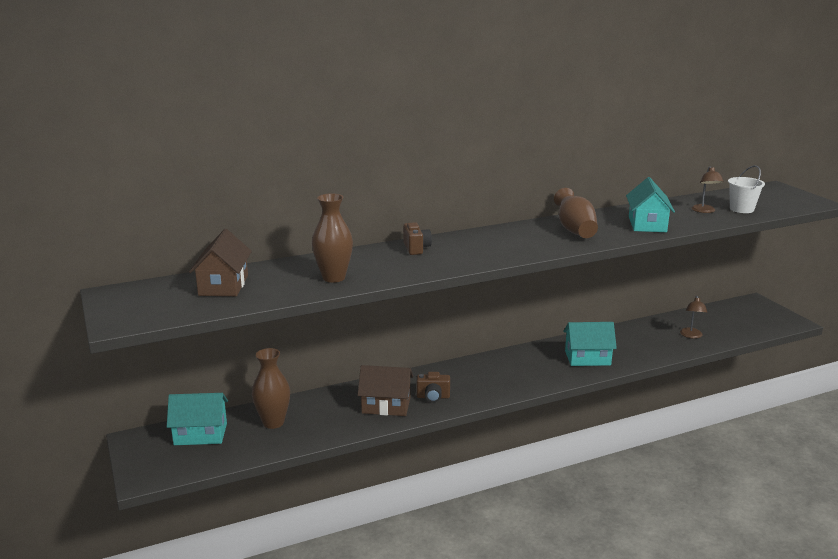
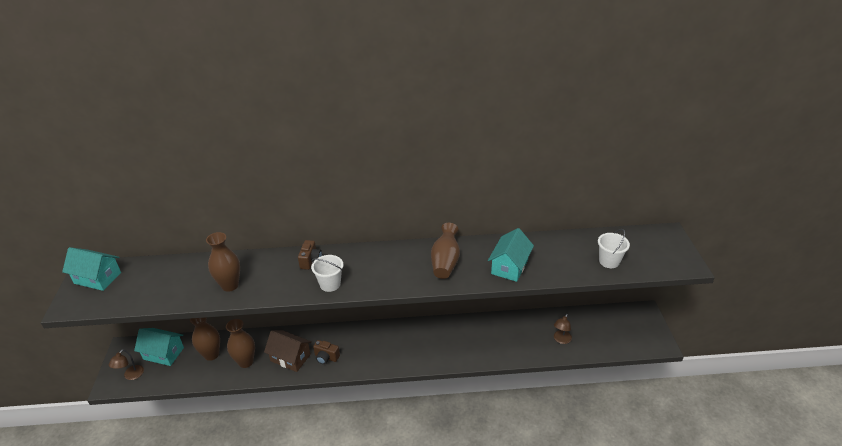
camera: 20 degrees right, 15 degrees up
(223, 285) = (156, 277): brown house -> none
(328, 420) = (246, 362): none -> brown vase
(460, 260) = (330, 284): none -> white bucket
(587, 358) = (461, 345): turquoise house -> turquoise house (97, 278)
(704, 211) = (574, 257): brown lamp -> brown lamp (131, 376)

